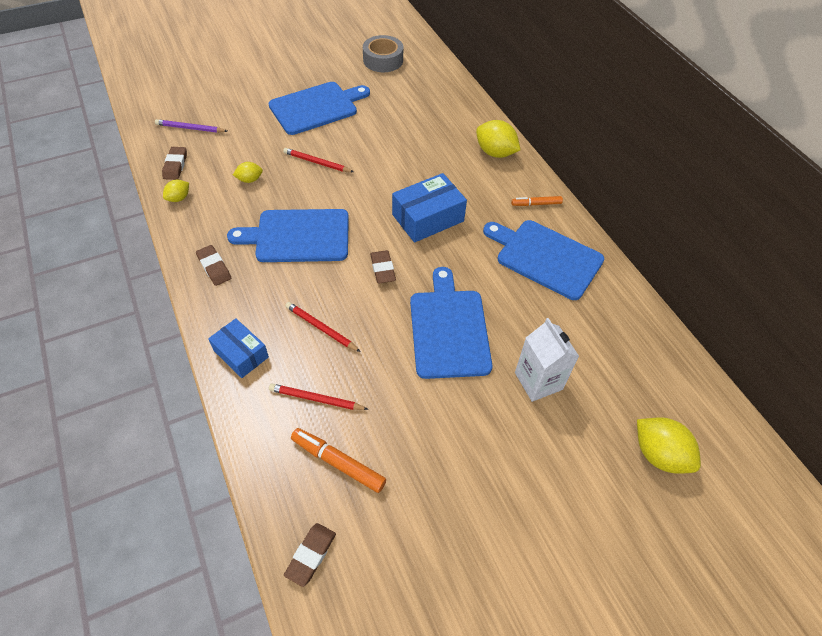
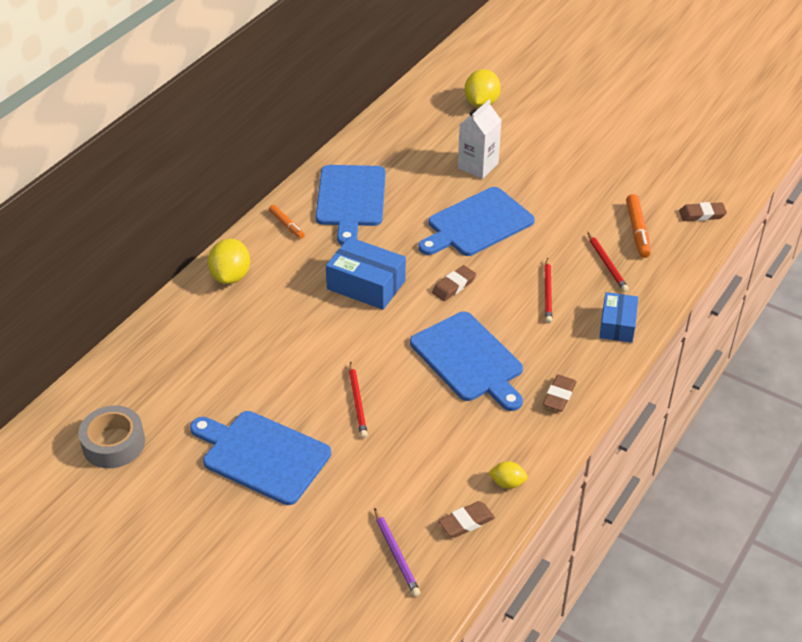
camera: 120 degrees left, 10 degrees down
(250, 180) = (430, 441): yellow lemon -> none

